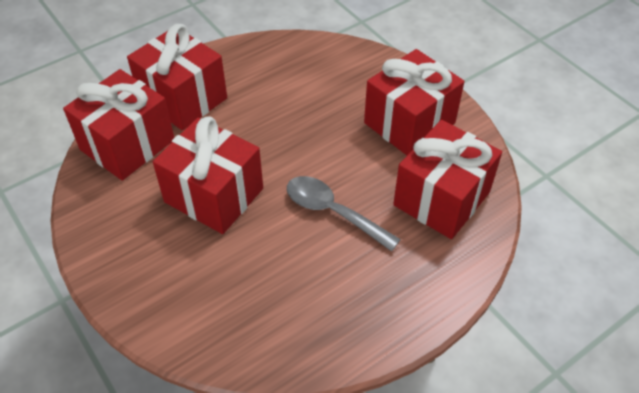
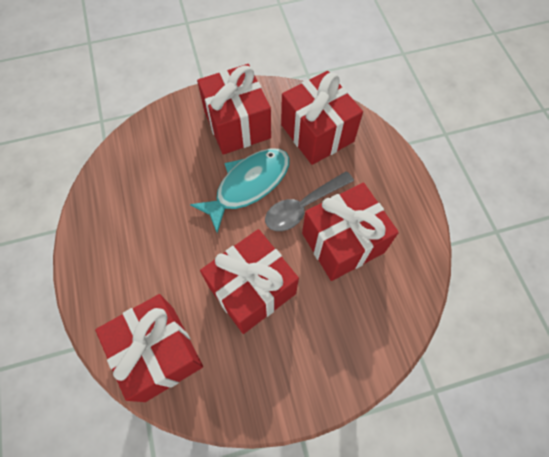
camera: 70 degrees left, 15 degrees up
(183, 99) = (123, 288): red gift -> red gift (343, 242)
(336, 155) = (248, 185): none -> turquoise fish

